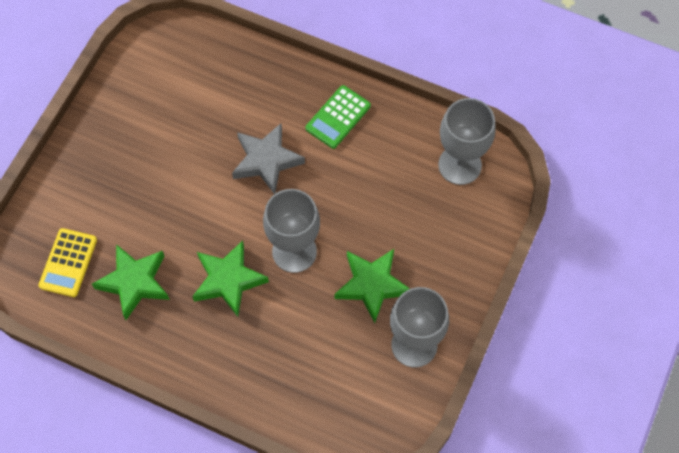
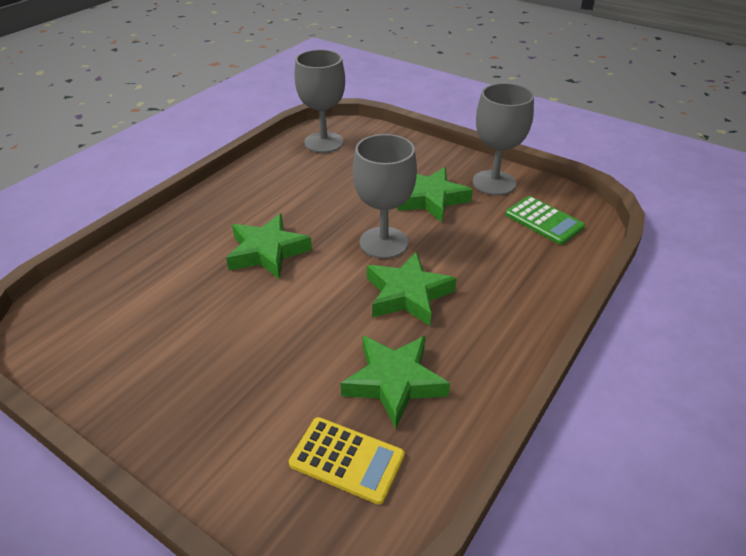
camera: 80 degrees left, 25 degrees down
(266, 160) = (267, 252): grey star -> green star
(338, 117) = (240, 200): green calculator -> green calculator (544, 221)

